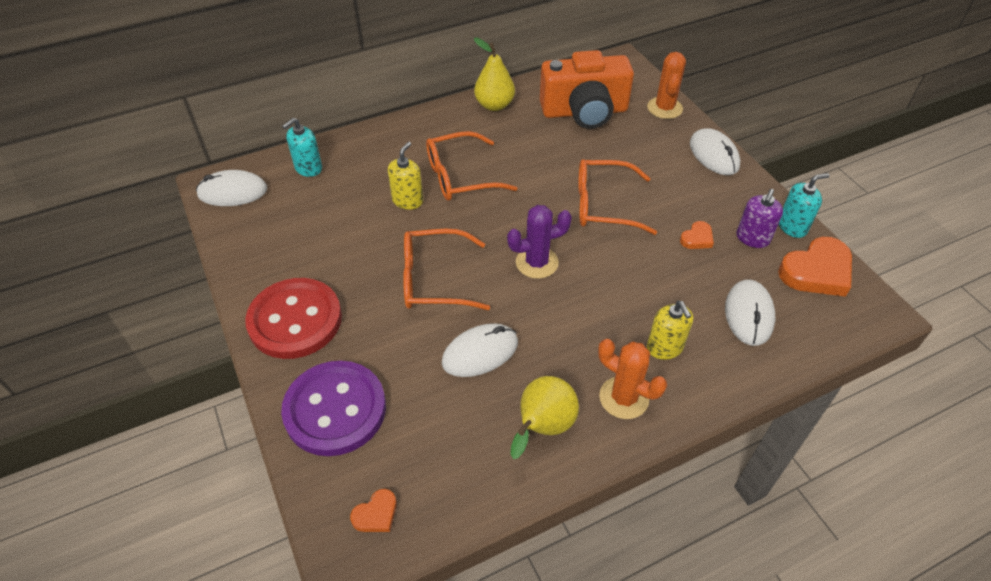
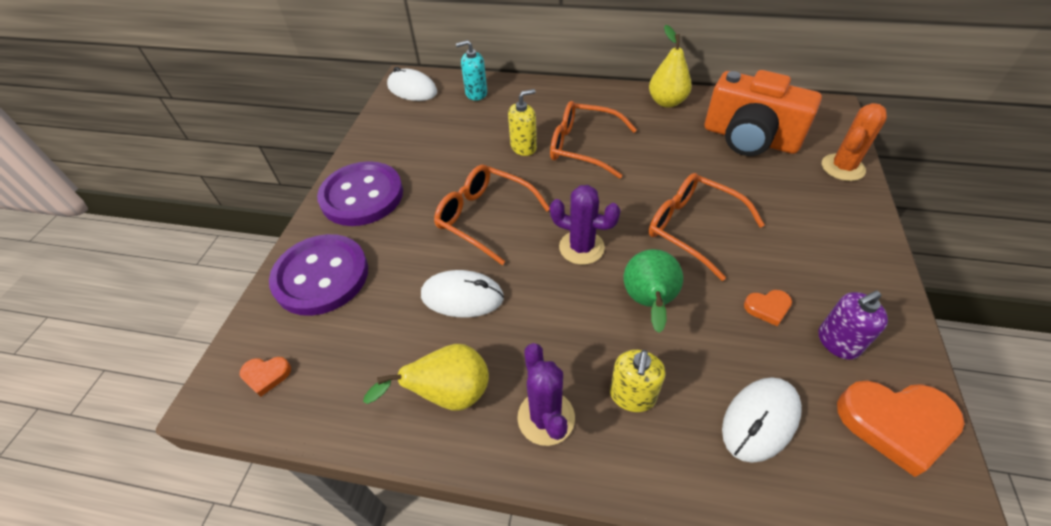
camera: 40 degrees right, 0 degrees up
(295, 320) = (362, 196): red button -> purple button
(621, 278) = (649, 303): none -> green pear
(623, 398) = (546, 418): orange cactus -> purple cactus
(714, 155) = (863, 235): white mouse -> none
(792, 226) = (904, 356): turquoise soap dispenser -> none

